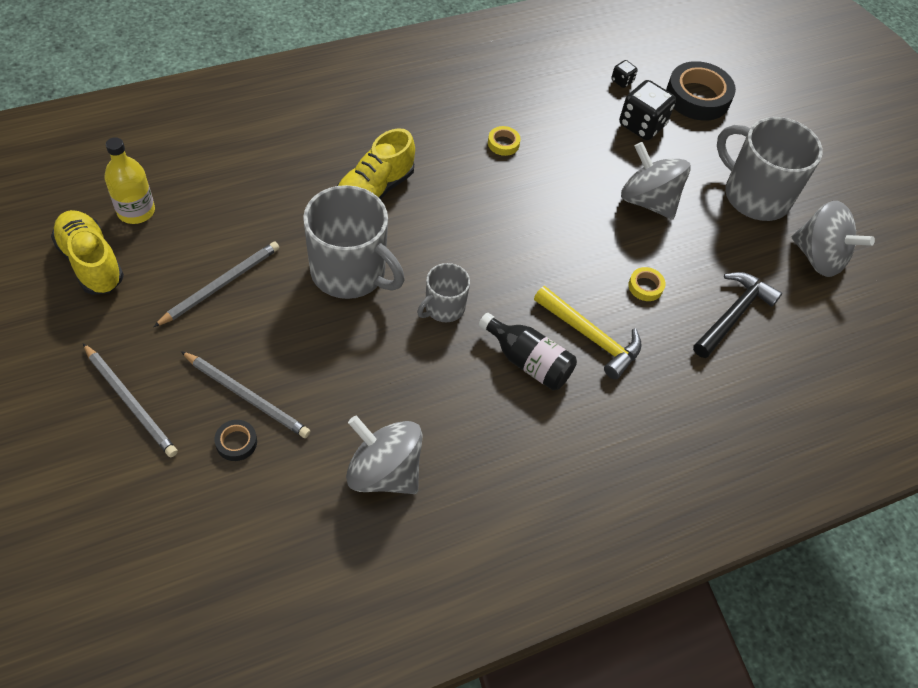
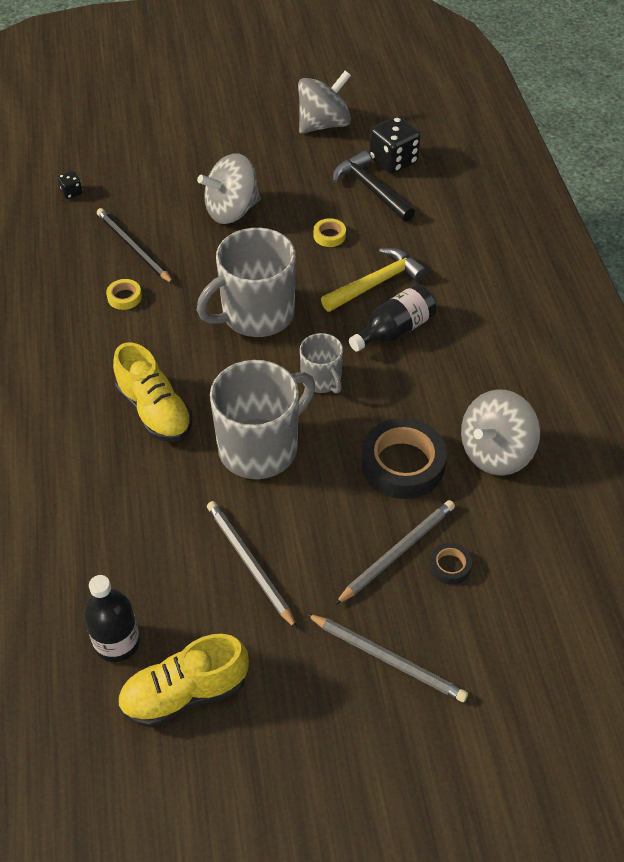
camera: 70 degrees left, 5 degrees down
(130, 402) = (388, 659): grey pencil -> grey pencil turned 60 degrees clockwise
(136, 211) = (117, 642): yellow bottle -> black bottle
(568, 138) = (134, 248): none -> black pencil
(642, 125) = (136, 192): black dice -> black dice (393, 161)
(697, 97) = (113, 147): black tape -> black tape (402, 464)
(754, 195) = (246, 143): grey mug -> grey mug (256, 314)

